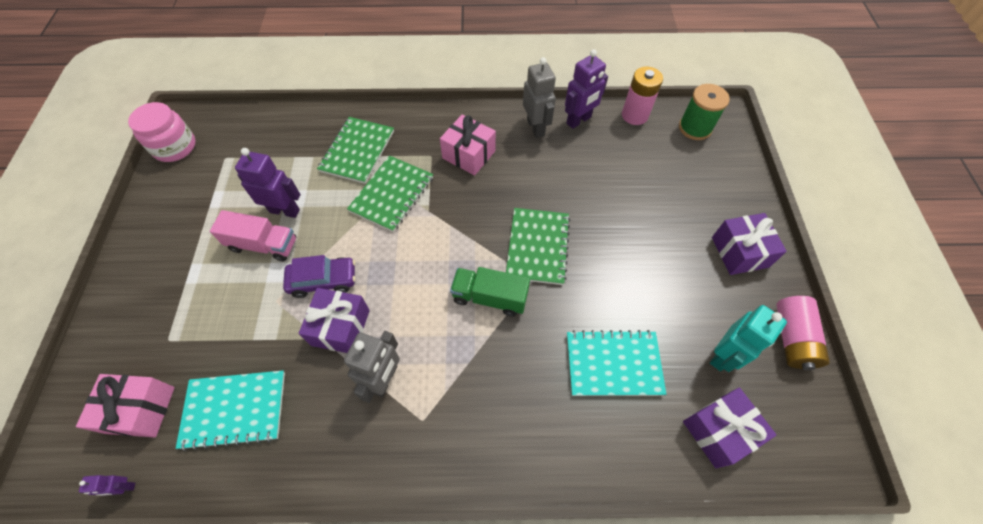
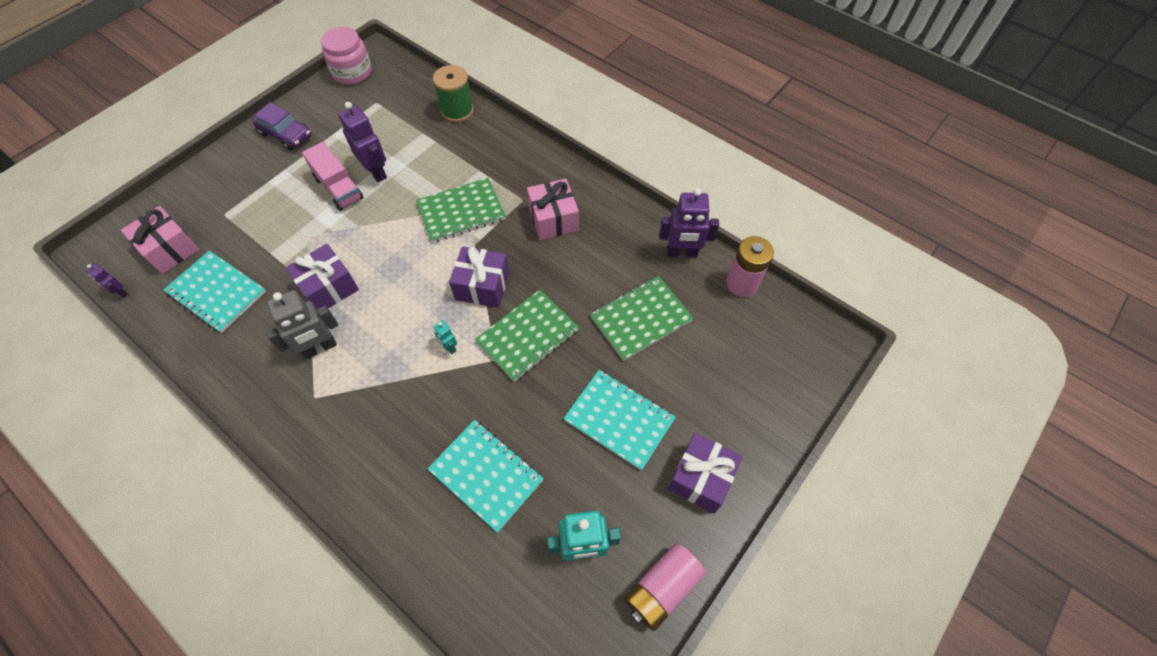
camera: 40 degrees right, 0 degrees up
(323, 280) = (351, 244): purple car -> purple car (286, 134)
(357, 151) = (471, 158): green notebook -> green notebook (641, 318)
(490, 297) = (449, 347): green truck -> turquoise robot
(536, 127) = (635, 234): grey robot -> none
(655, 255) = (619, 419): none -> turquoise notebook
(695, 128) = (791, 336): green spool -> green spool (457, 110)
(719, 431) = (511, 599): purple gift -> purple gift (482, 286)

